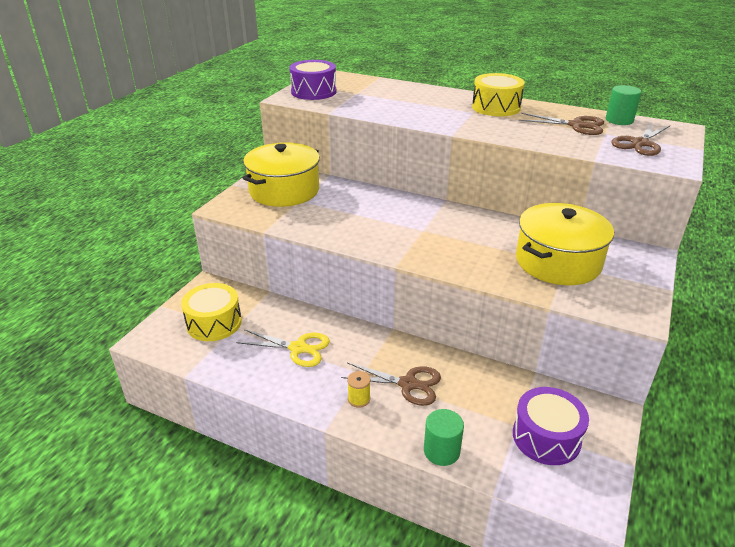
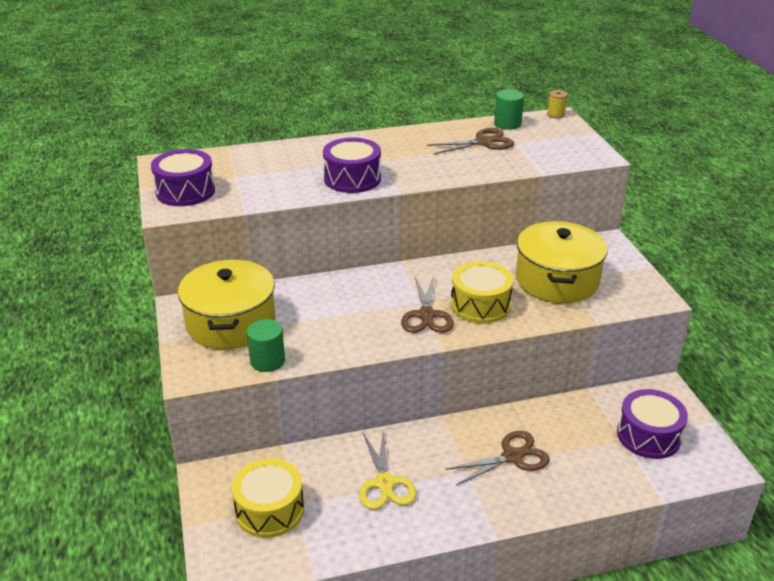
camera: 40 degrees left, 0 degrees up
(298, 348) = (385, 483): yellow scissors -> yellow scissors turned 105 degrees clockwise
(359, 399) = (491, 494): yellow spool -> yellow spool (555, 114)
(431, 116) = (352, 179): none -> purple drum
(441, 451) = (597, 494): green cylinder -> green cylinder (267, 361)
(496, 107) = (393, 145): yellow drum -> yellow drum (480, 305)
(640, 143) = (551, 144): brown scissors -> brown scissors (426, 315)

